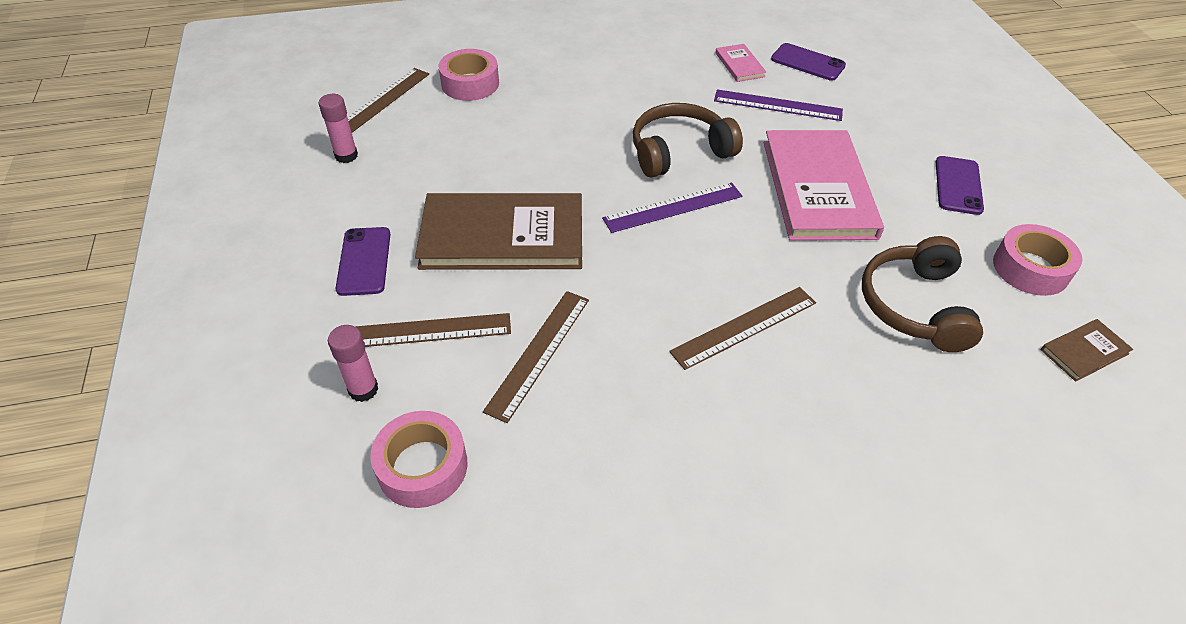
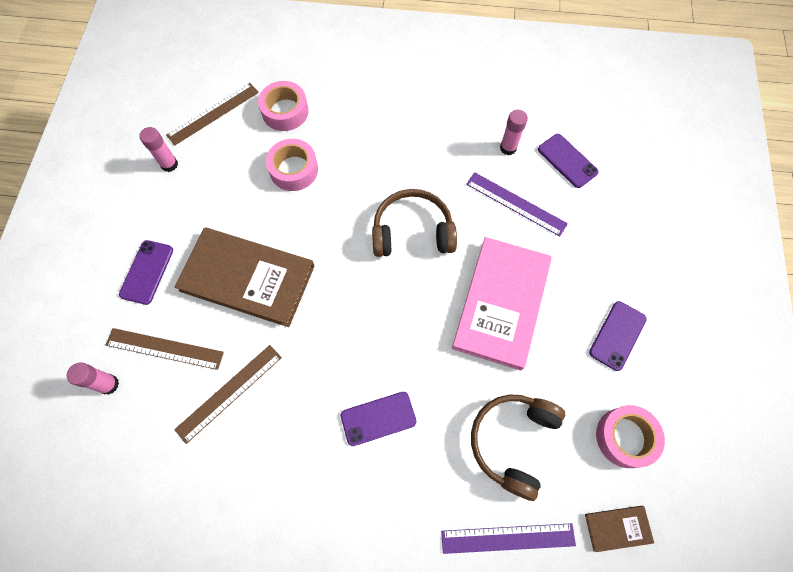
camera: 20 degrees right, 20 degrees up
(422, 466) = (122, 459): pink tape -> pink tape (294, 169)
(673, 207) = (381, 288): purple ruler -> purple ruler (508, 538)
(740, 65) = (508, 148): pink book -> pink glue stick
(744, 327) = (378, 418): brown ruler -> purple phone

